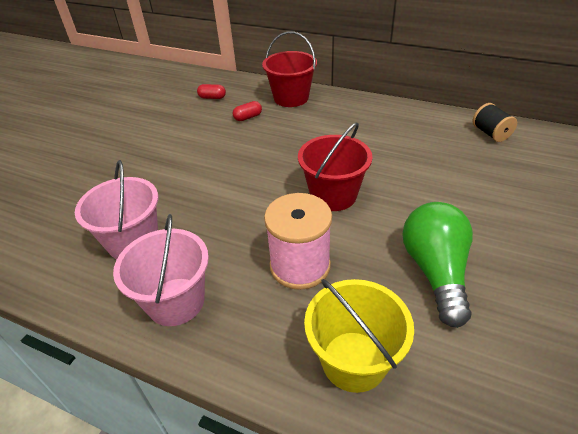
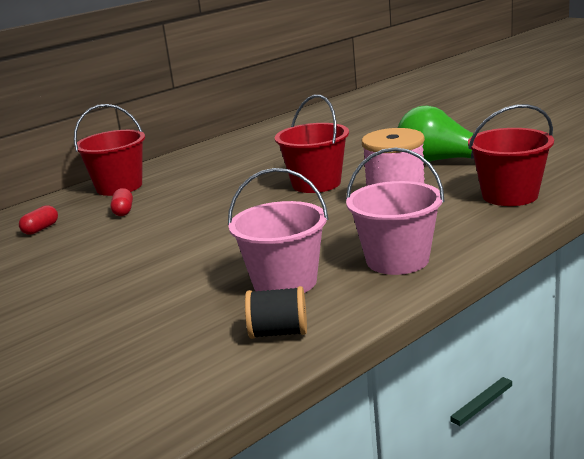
camera: 65 degrees left, 20 degrees down
(354, 361) = (510, 195): yellow bucket -> red bucket
(490, 133) = (302, 122): black spool -> black spool (278, 333)

